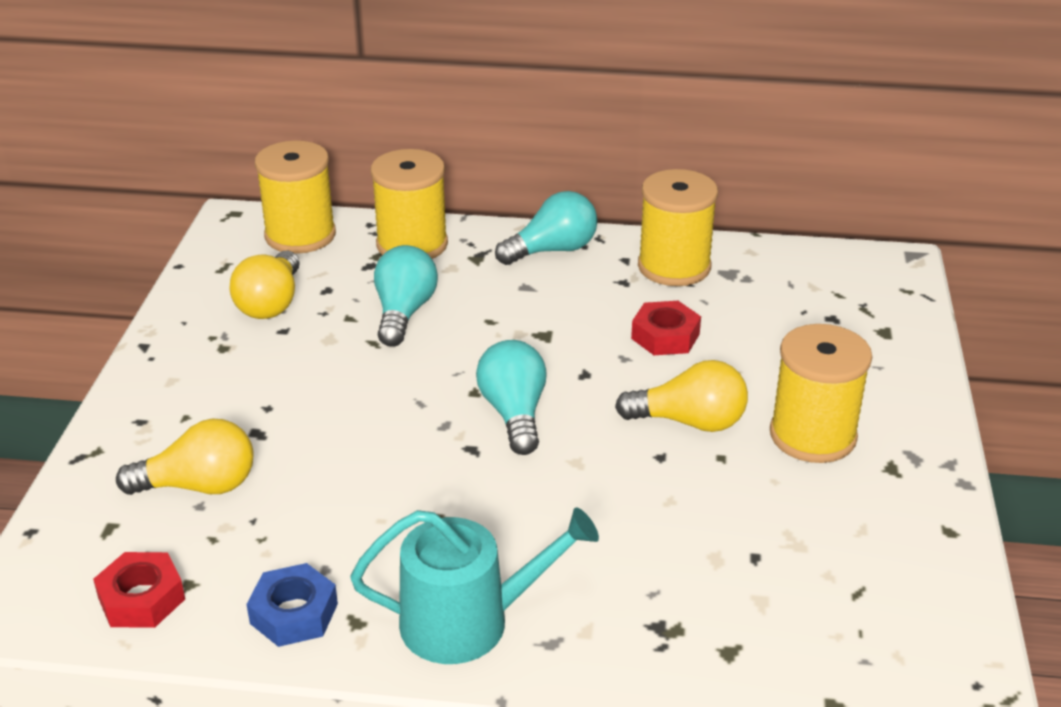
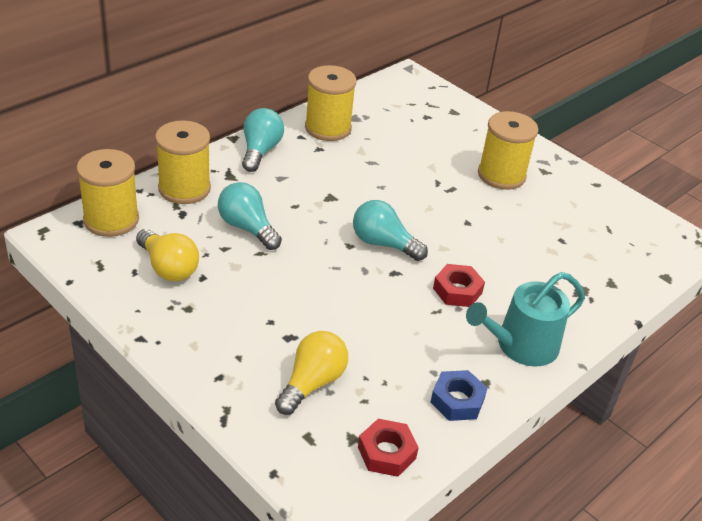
camera: 55 degrees left, 5 degrees up
(468, 621) = (521, 346): turquoise watering can -> turquoise watering can turned 150 degrees counterclockwise
(665, 336) = (380, 165): red nut -> red nut (457, 291)
(689, 422) = (453, 199): yellow light bulb -> none

